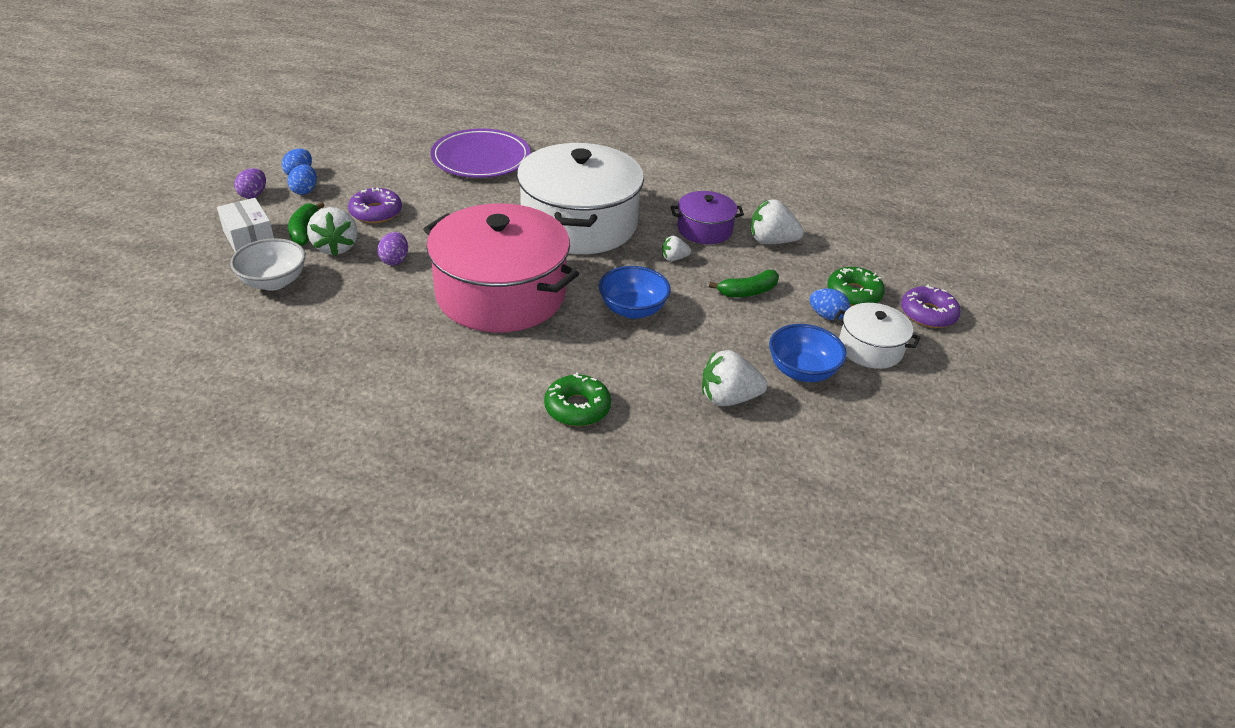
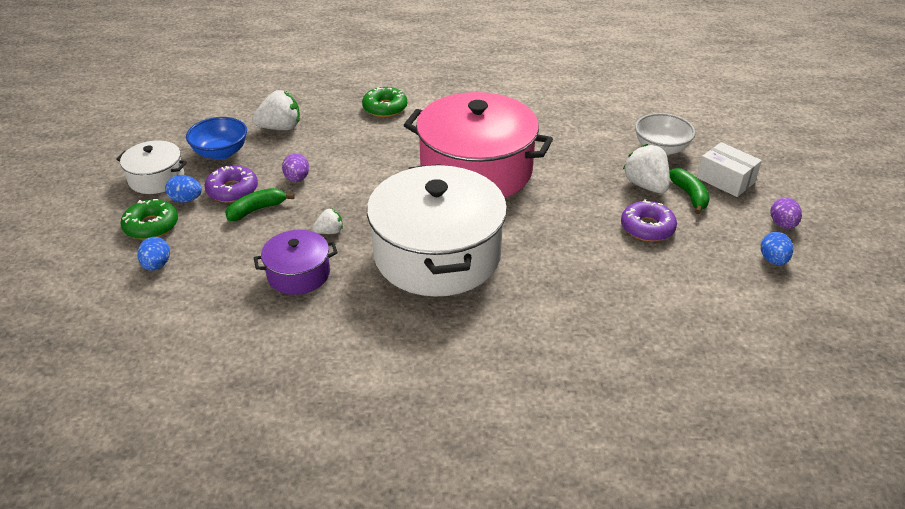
camera: 170 degrees right, 0 degrees up
(305, 191) = (741, 239): blue egg -> blue egg (157, 265)
(394, 260) = (585, 183): purple egg -> purple egg (297, 179)
(481, 158) = (600, 332): purple plate -> none
(632, 310) = (361, 176): blue bowl -> none
(771, 241) = (223, 272): white strawberry -> none
(928, 314) = (85, 218): purple donut -> purple donut (232, 190)

